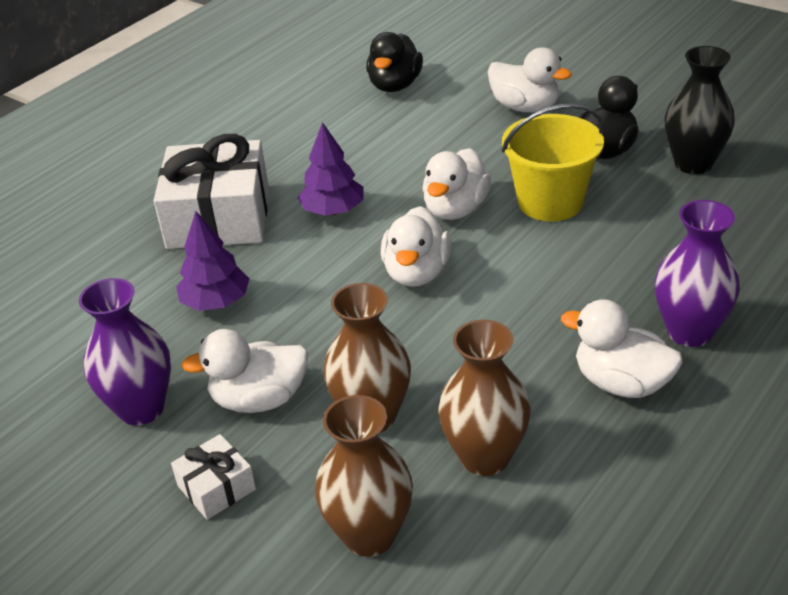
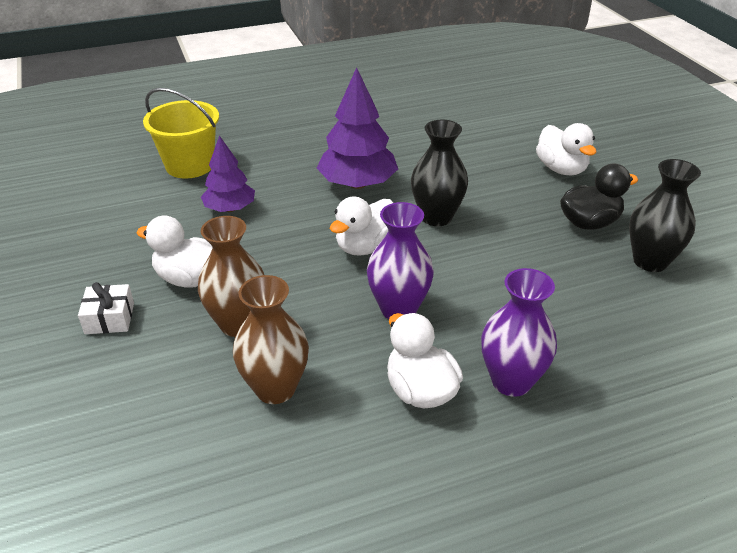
camera: 30 degrees right, 0 degrees up
(141, 408) = (124, 251): purple vase -> purple vase (398, 309)
(218, 217) = (287, 159): white gift -> none
(333, 211) = (357, 184): purple tree -> purple tree, size x1.56
(369, 535) = (155, 397): brown vase -> none
(395, 85) = (485, 120): black duck -> none
(455, 209) = (436, 217): white duck -> black vase
(550, 202) = (508, 241): yellow bucket -> yellow bucket (189, 165)

